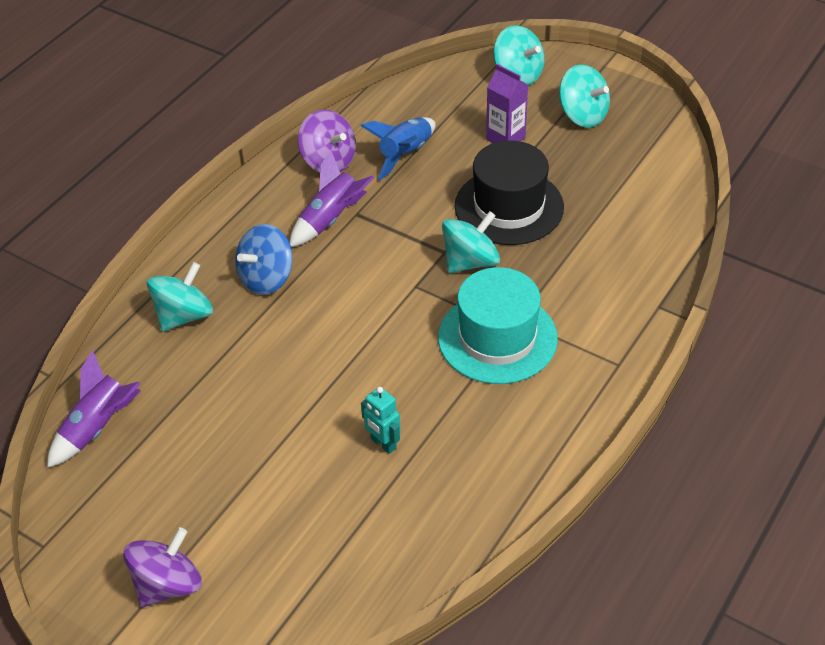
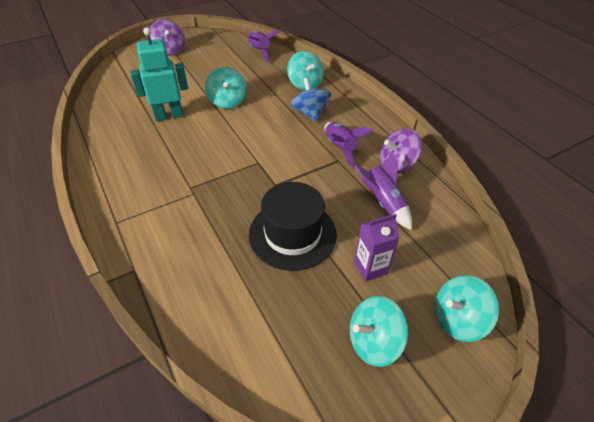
camera: 115 degrees right, 0 degrees up
(383, 444) = (169, 116): turquoise robot -> turquoise robot, size x1.89
(405, 154) = (383, 202): blue rocket -> purple rocket
(470, 261) = (257, 193): turquoise spinning top -> turquoise spinning top (227, 101)
(497, 338) = (189, 179): turquoise hat -> none

